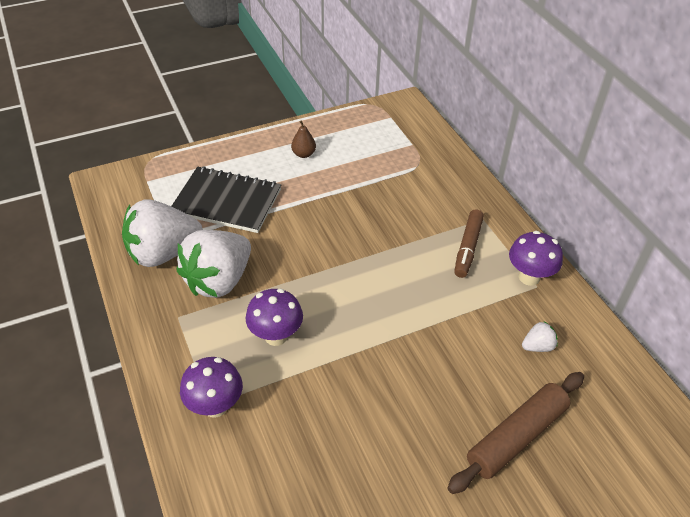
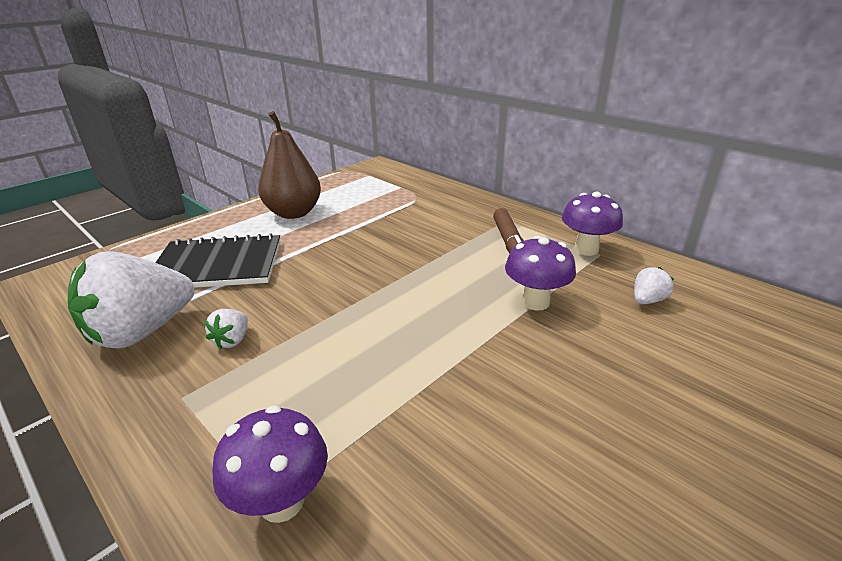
camera: 20 degrees left, 15 degrees down
(219, 280) = (232, 340): white strawberry -> white strawberry, size x0.42
(276, 336) = (339, 378): purple mushroom -> purple mushroom (535, 302)
(303, 154) = (294, 213): brown pear -> brown pear, size x2.18
(516, 436) = (712, 393): brown rolling pin -> none

